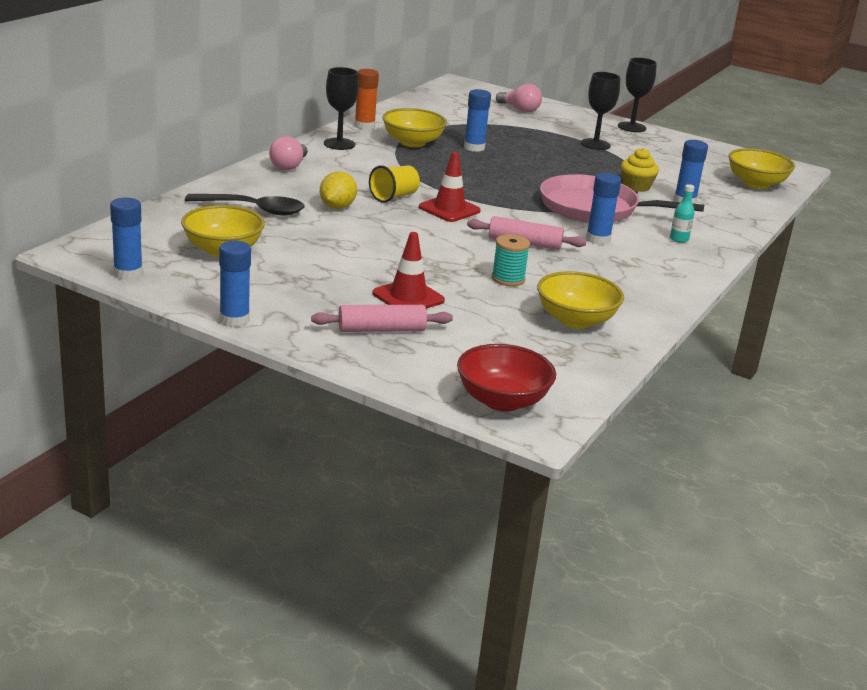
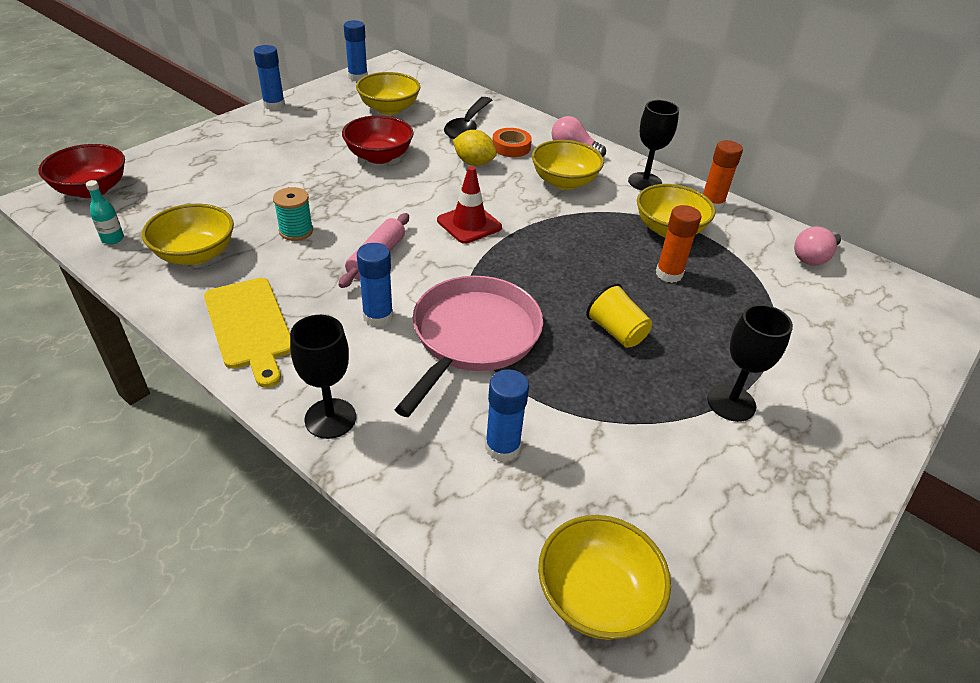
camera: 100 degrees right, 15 degrees up
(295, 191) = (511, 147): none -> orange tape
(344, 250) = (379, 156): none -> red bowl
(355, 172) = (564, 182): none -> yellow bowl
(381, 330) = (231, 155): pink rolling pin -> none
(394, 197) = (500, 195): yellow cup -> yellow cup (616, 332)
(408, 297) = (280, 174): red traffic cone -> none
(474, 147) = (669, 274): blue glue stick -> orange glue stick
(519, 109) = (861, 350): pink light bulb -> pink light bulb (813, 257)
(631, 127) = (850, 481): black goblet -> black goblet (330, 418)
(636, 186) = (556, 403): yellow cupcake -> none
(648, 284) = (250, 326): none -> yellow cutting board
(679, 239) = (366, 395): turquoise bottle -> turquoise bottle (113, 239)

